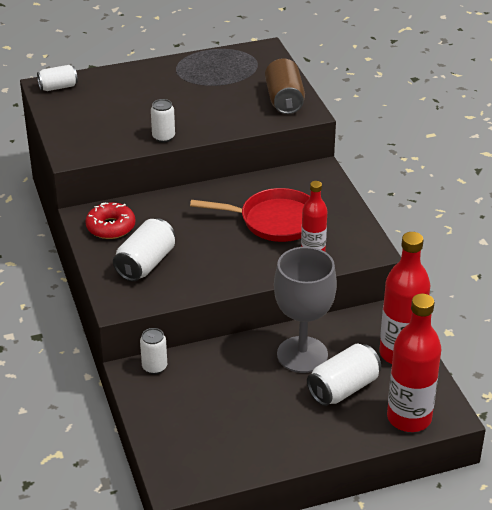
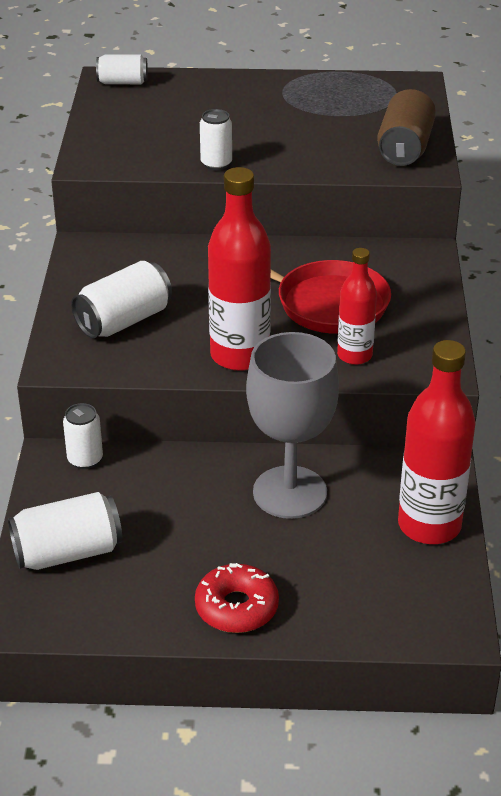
camera: 20 degrees right, 0 degrees up
(111, 227) = (107, 266): red donut -> red donut (236, 607)
(343, 388) = (322, 552): white can -> white can (68, 552)
(409, 418) = (394, 618): red bottle -> red bottle (240, 355)

